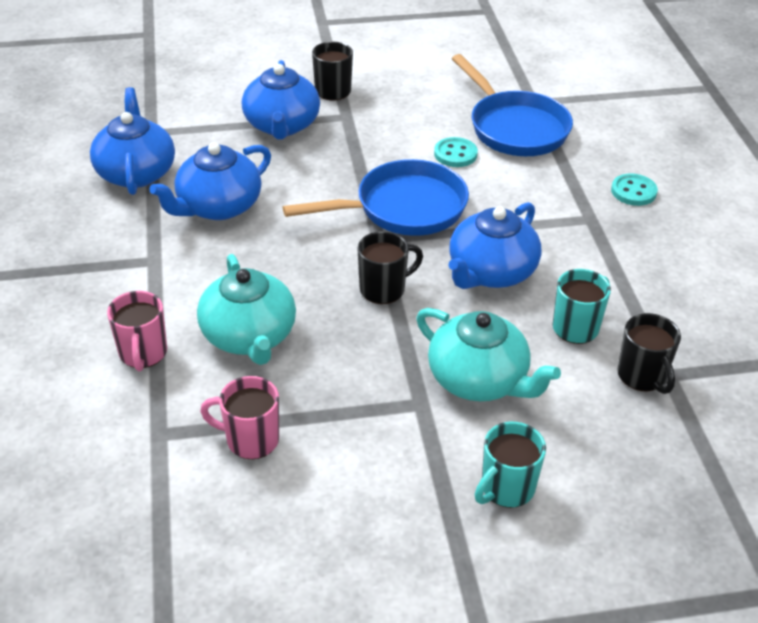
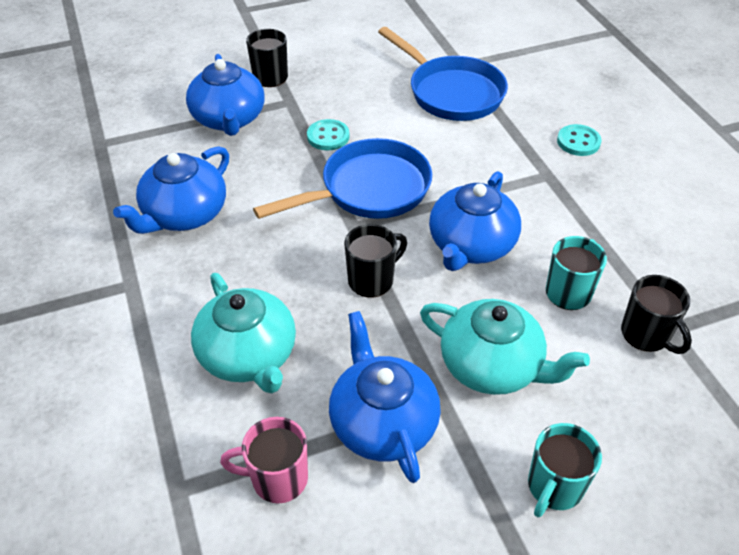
camera: 10 degrees left, 5 degrees up
(136, 172) = (92, 189): blue teapot -> blue teapot (382, 422)
(143, 353) = (140, 395): pink mug -> none
(455, 154) = (403, 126): turquoise button -> turquoise button (328, 136)

